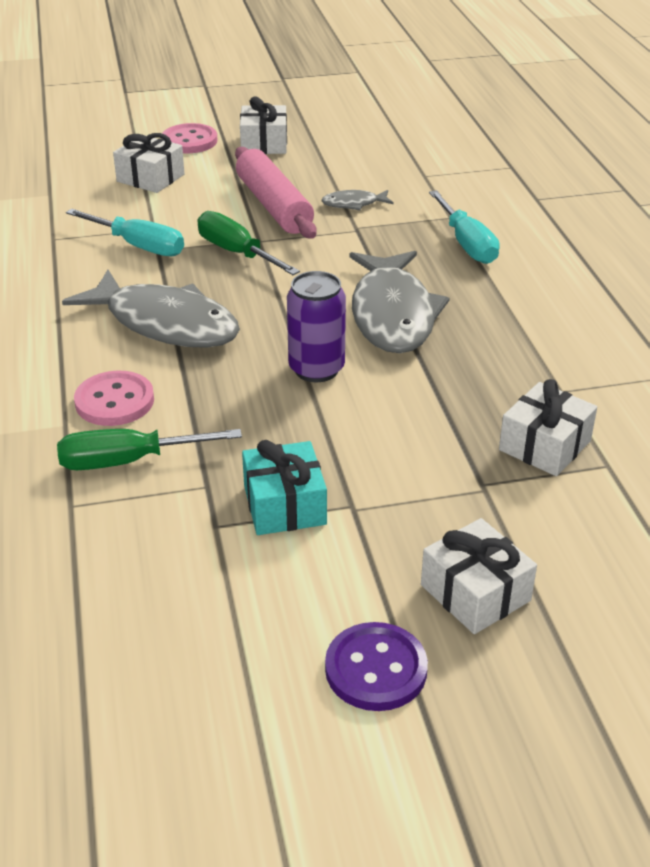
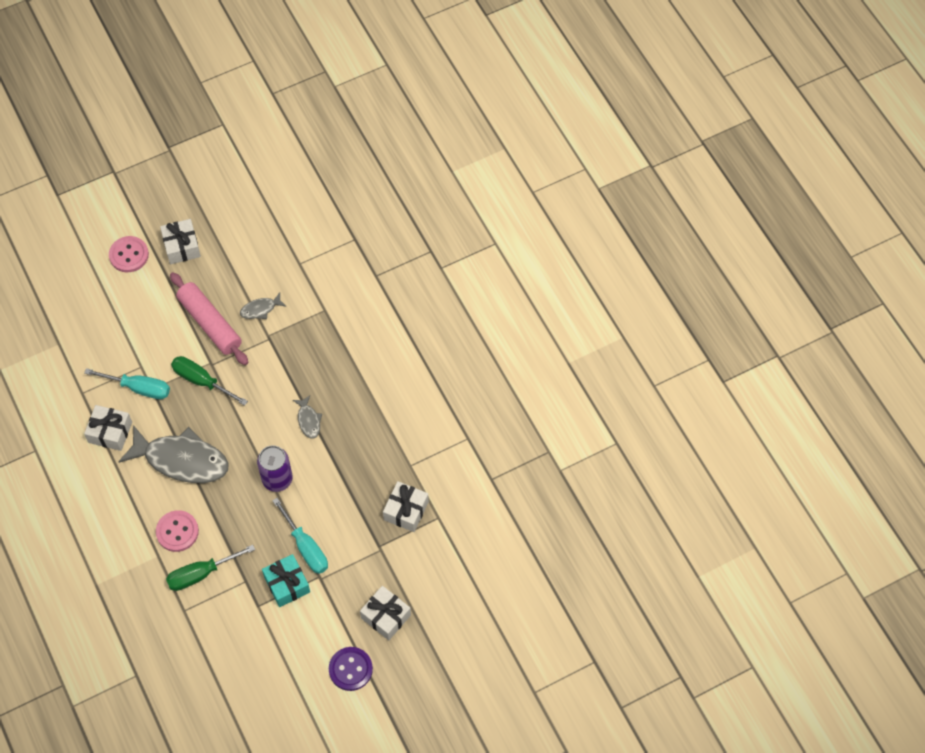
camera: 15 degrees left, 25 degrees up
(150, 178) = (118, 309): white gift -> white gift (110, 432)
(393, 314) = (308, 420): grey fish -> grey fish, size x0.44
(466, 244) = (339, 338): turquoise screwdriver -> turquoise screwdriver (305, 547)

